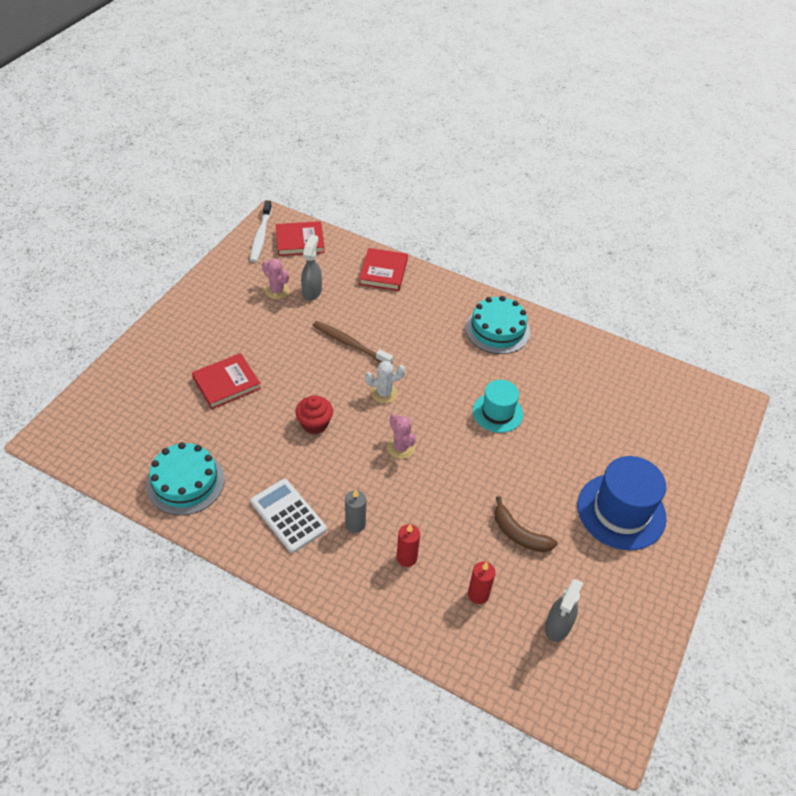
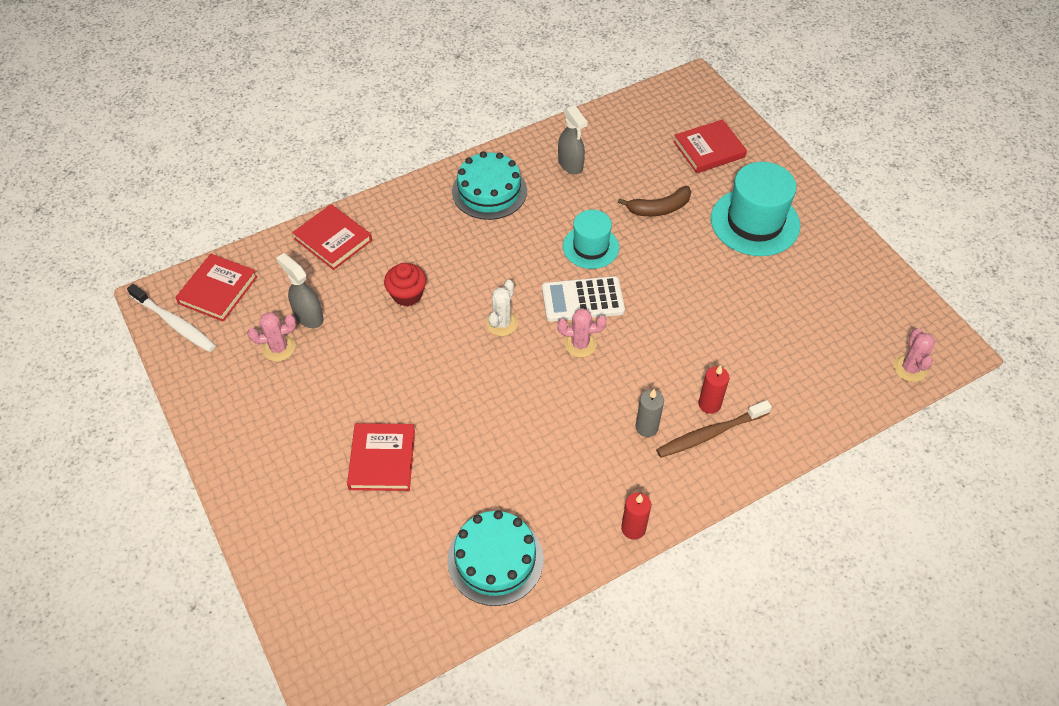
camera: 55 degrees left, 5 degrees up
(288, 516) = (601, 481): white calculator -> white calculator (582, 300)
(315, 424) = (499, 402): red cupcake -> red cupcake (407, 295)
(350, 344) = (413, 319): brown toothbrush -> brown toothbrush (710, 434)
(478, 594) = (779, 369): red candle -> red candle (633, 528)
(519, 534) = (735, 306): brown banana -> brown banana (659, 208)
(557, 626) = (840, 330): grey spray bottle -> grey spray bottle (570, 164)
(559, 702) = (909, 368): none -> pink cactus
(621, 511) = (755, 222): blue hat -> turquoise hat
(670, 445) = (709, 149): none -> red book

